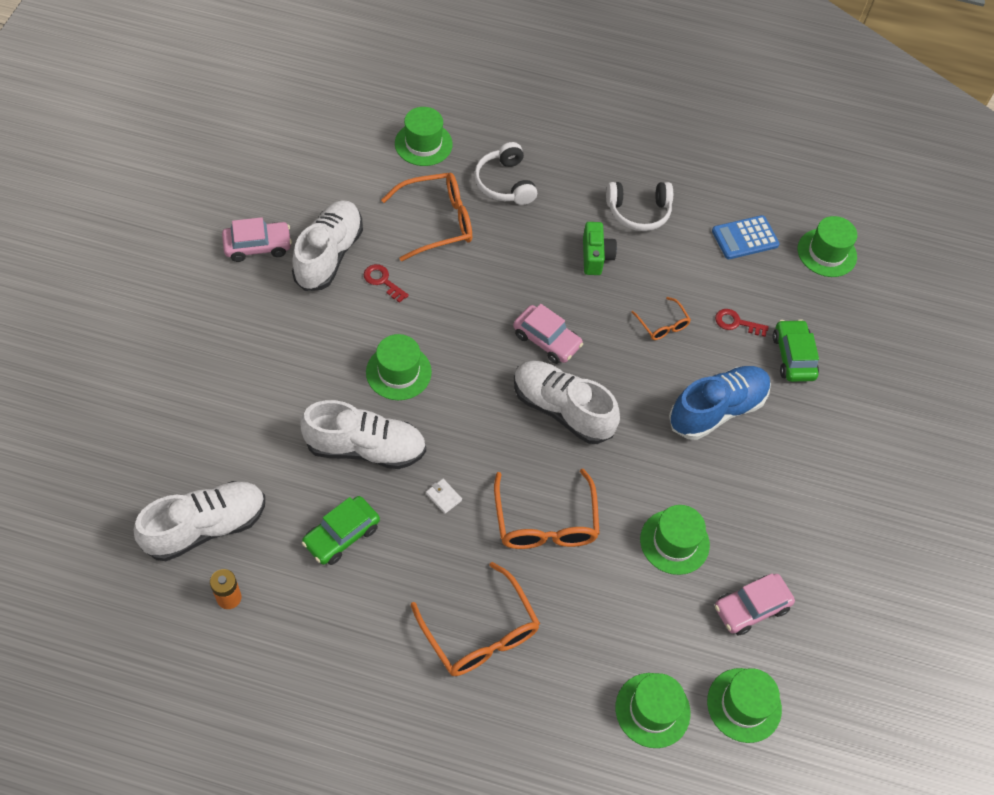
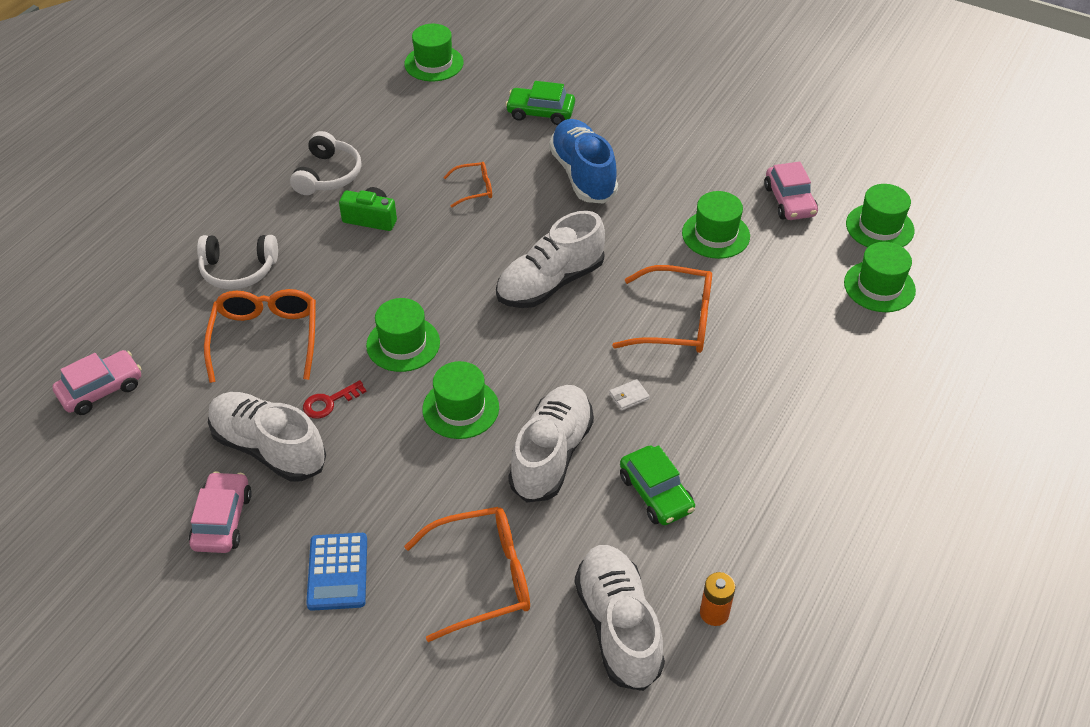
camera: 70 degrees left, 10 degrees down
(423, 144) = (142, 330): green hat -> green hat (403, 344)
(480, 632) = (788, 395): orange glasses -> orange glasses (482, 578)
(546, 340) = (462, 277): pink car -> pink car (101, 389)
(736, 323) = (490, 139): red key -> none
(745, 238) = (394, 110): blue calculator -> blue calculator (337, 572)

